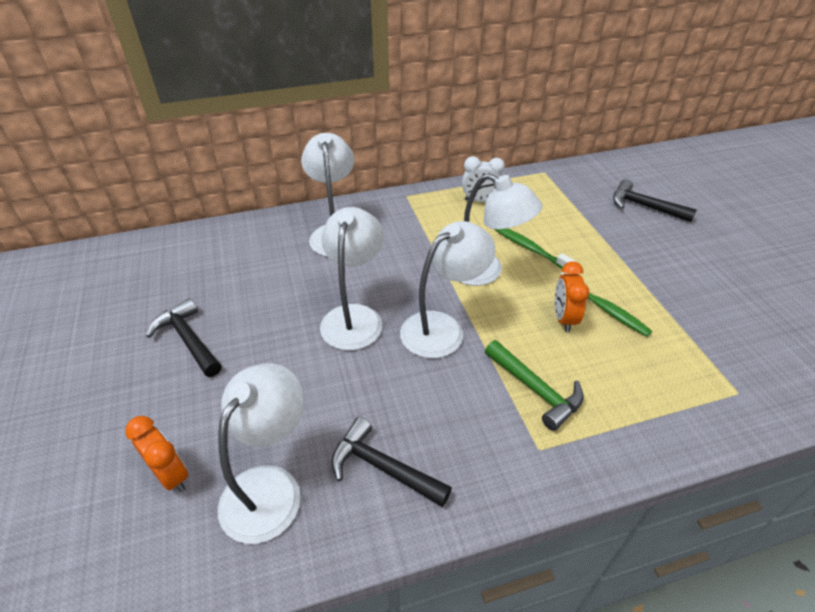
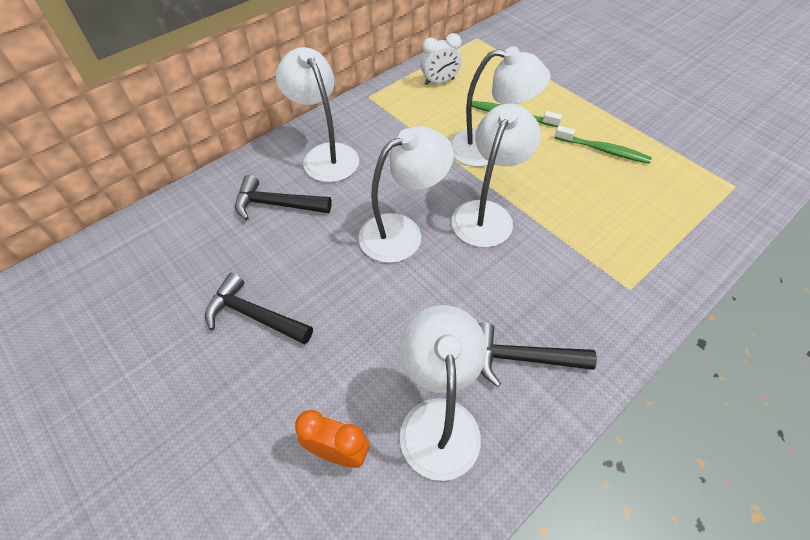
camera: 25 degrees left, 10 degrees up
(354, 317) = (402, 232): white lamp -> white lamp turned 75 degrees clockwise
(536, 390) = (596, 240): green hammer -> none
(563, 318) = (578, 170): orange clock -> none
(644, 206) = (577, 48): black hammer -> black hammer (276, 204)

